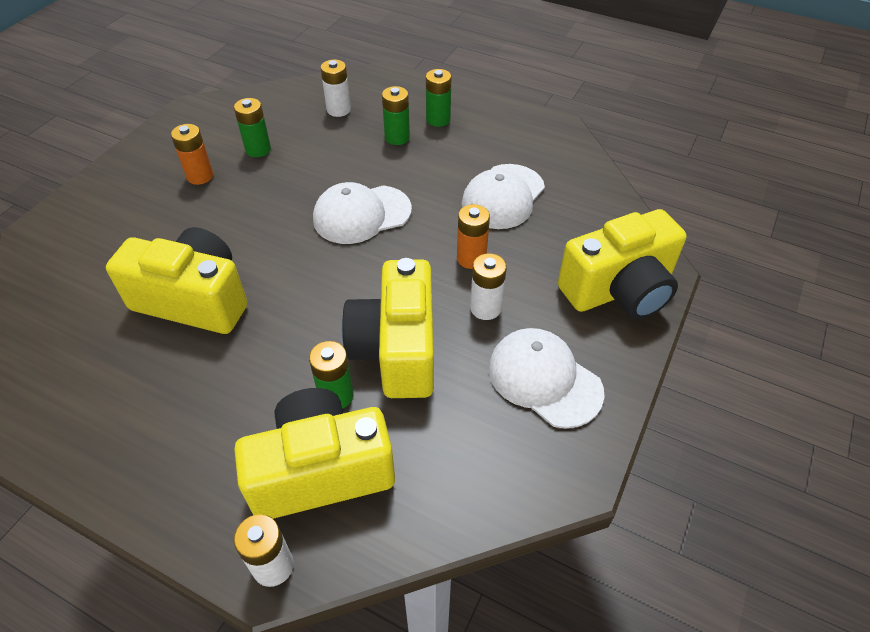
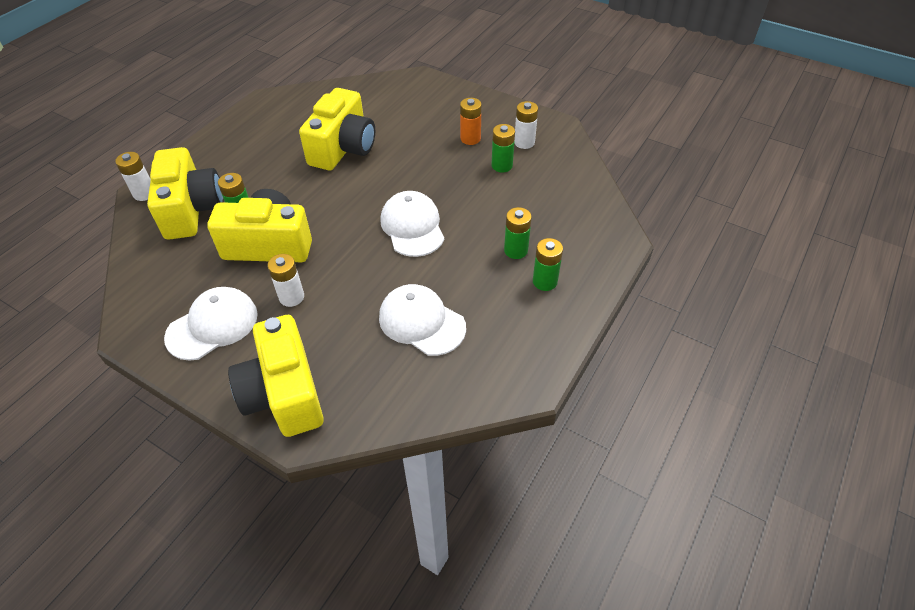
camera: 95 degrees right, 0 degrees up
(338, 110) = (559, 211): white battery -> white battery (524, 142)
(471, 258) = (347, 292): orange battery -> none

